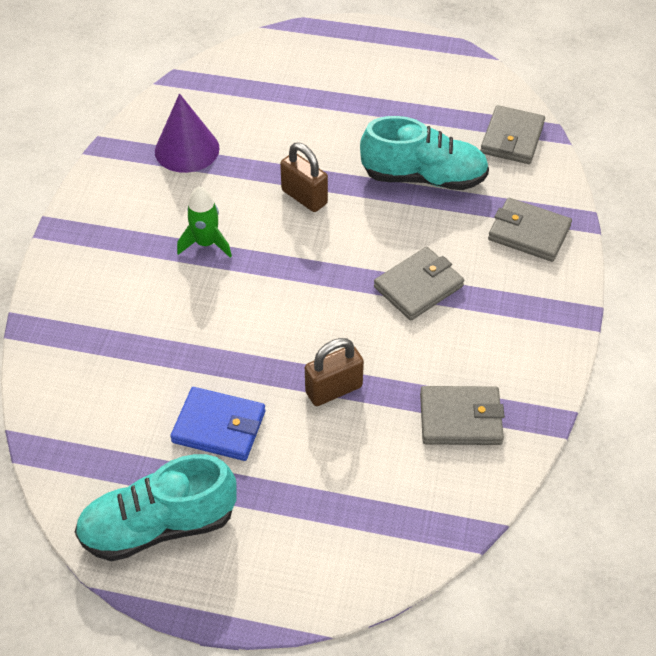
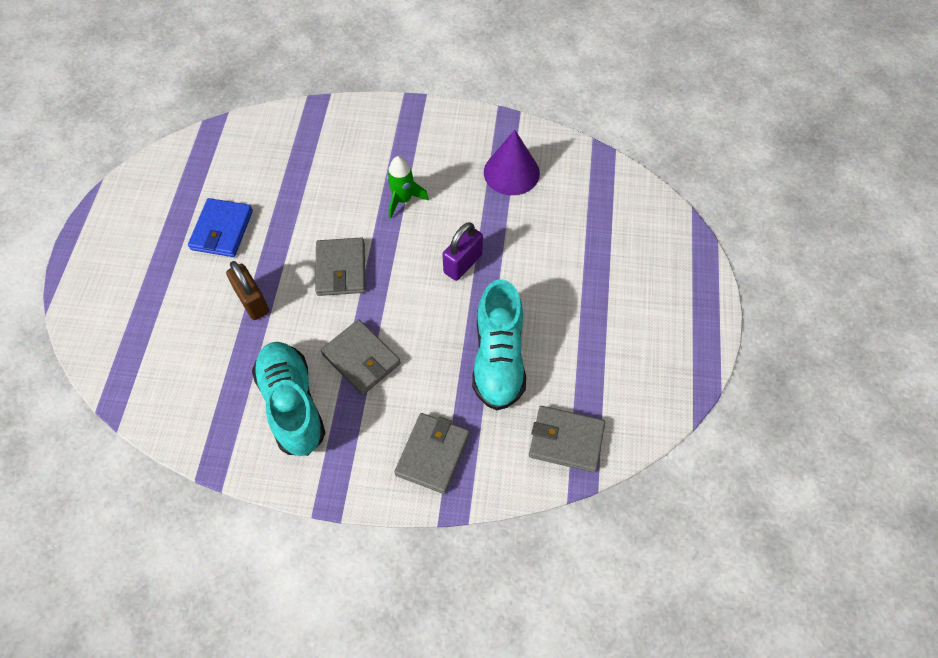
camera: 85 degrees right, 10 degrees up
(159, 525) = (143, 206): turquoise shoe -> turquoise shoe (292, 404)
(304, 197) = (463, 263): brown padlock -> purple padlock
(460, 418) = (219, 395): grey wallet -> grey wallet (341, 269)

